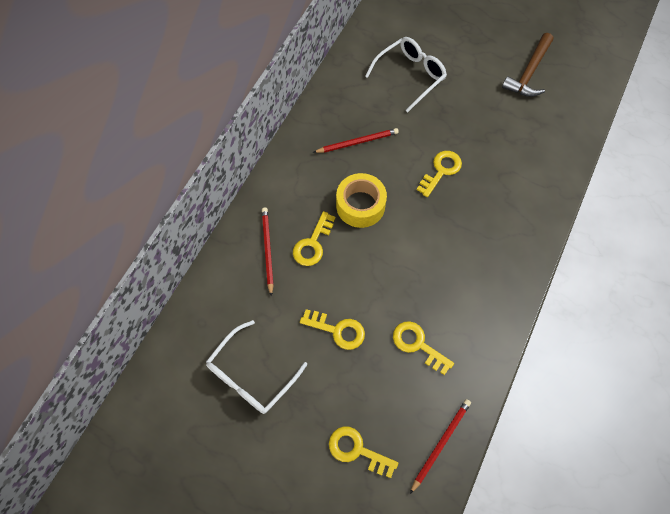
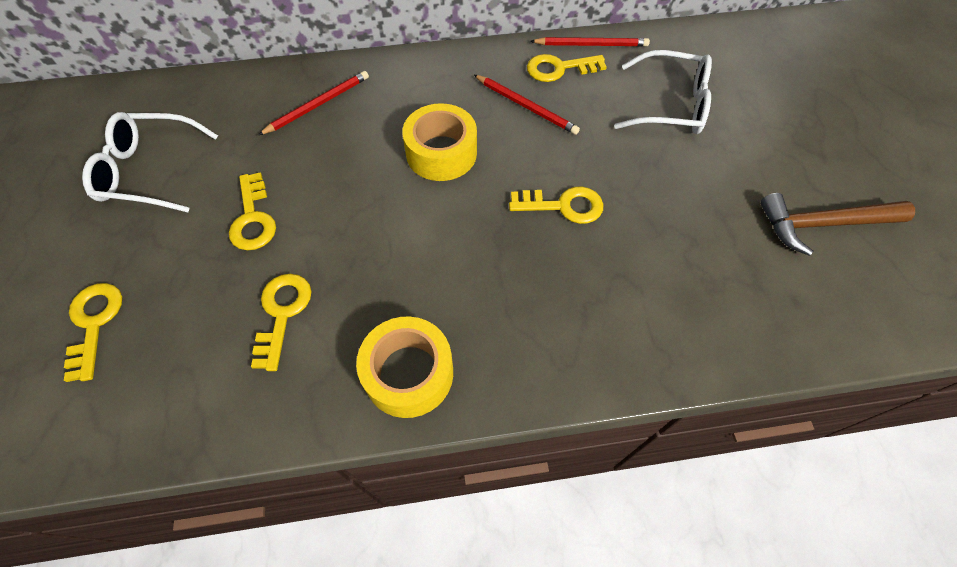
camera: 55 degrees right, 5 degrees down
(313, 244) = (354, 137): yellow key -> yellow key (559, 69)
(441, 443) = (144, 419): red pencil -> red pencil (591, 45)
(494, 302) = (409, 373): none -> yellow tape

